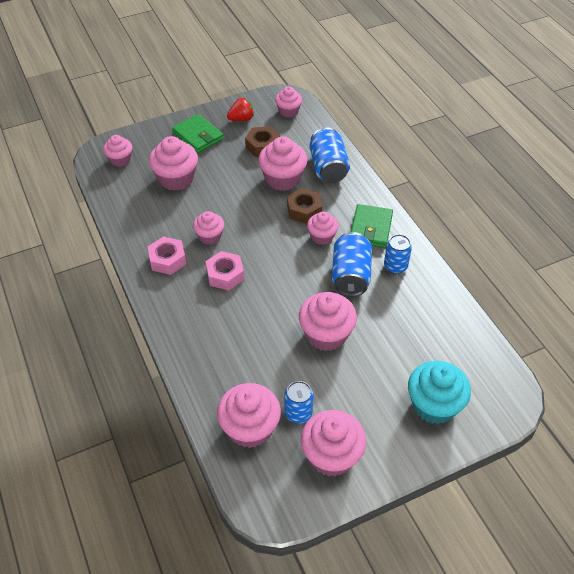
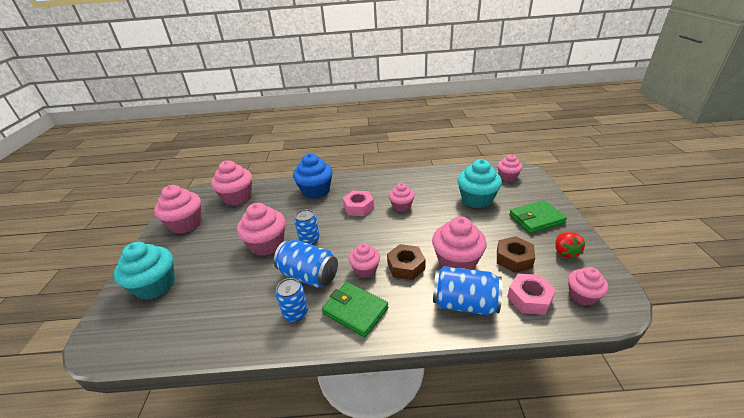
camera: 115 degrees right, 15 degrees down
(167, 260) = (389, 185): pink nut -> pink nut (529, 298)
(176, 178) = (476, 199): pink cupcake -> turquoise cupcake
(203, 335) = (316, 191): none -> blue cupcake
(298, 413) = (226, 217): blue can -> blue can (309, 239)

